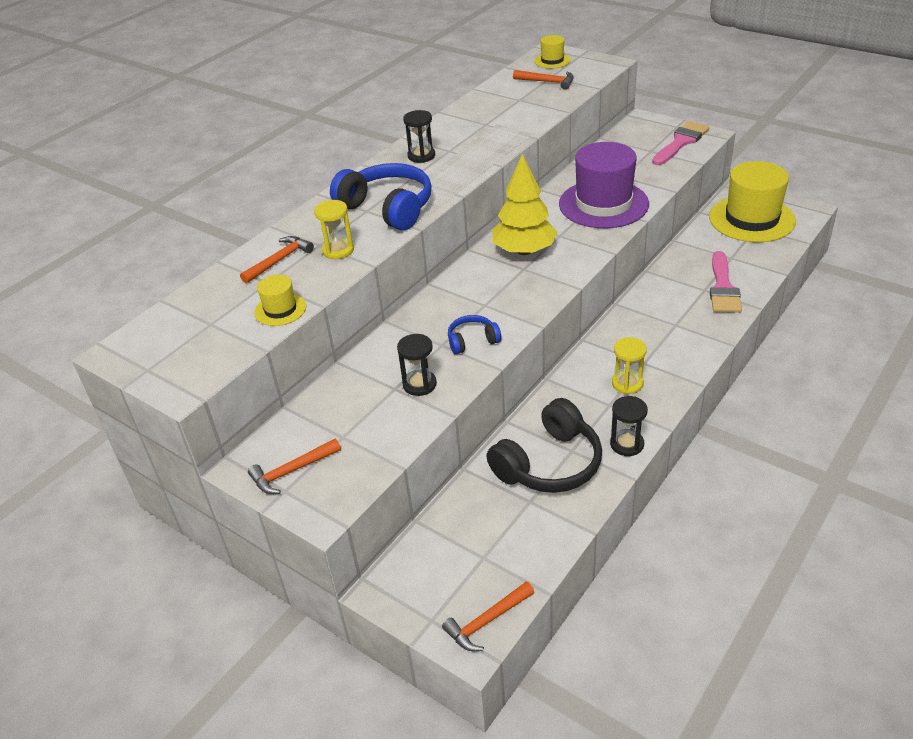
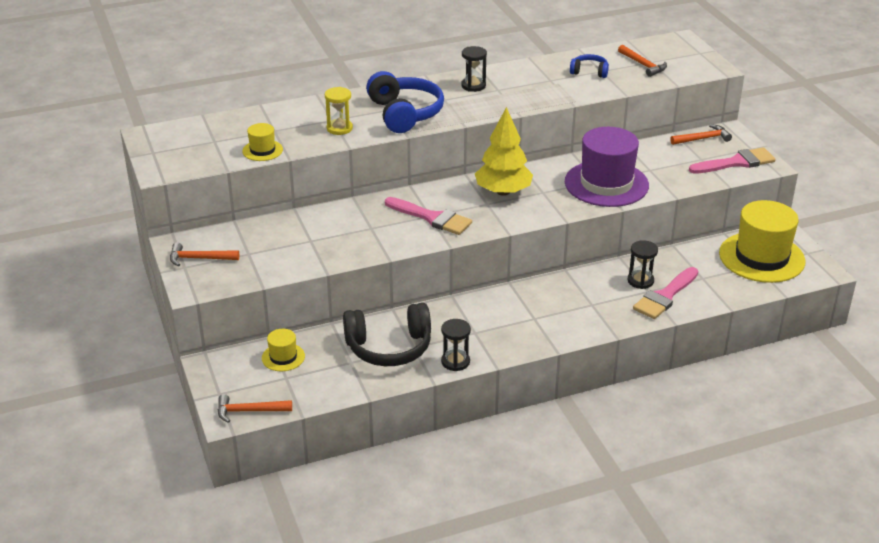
camera: 30 degrees right, 5 degrees down
(279, 260) = (296, 119): orange hammer -> orange hammer (703, 139)
(419, 384) = (328, 245): black hourglass -> black hourglass (640, 281)
(472, 341) = (393, 235): blue headphones -> blue headphones (589, 72)
(489, 306) = (431, 218): none -> pink brush
(552, 61) = (671, 49): yellow hat -> yellow hat (283, 357)
(627, 383) = (504, 325): yellow hourglass -> none

